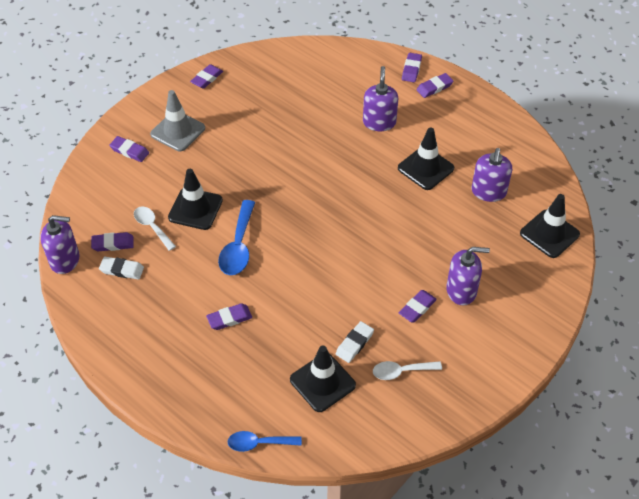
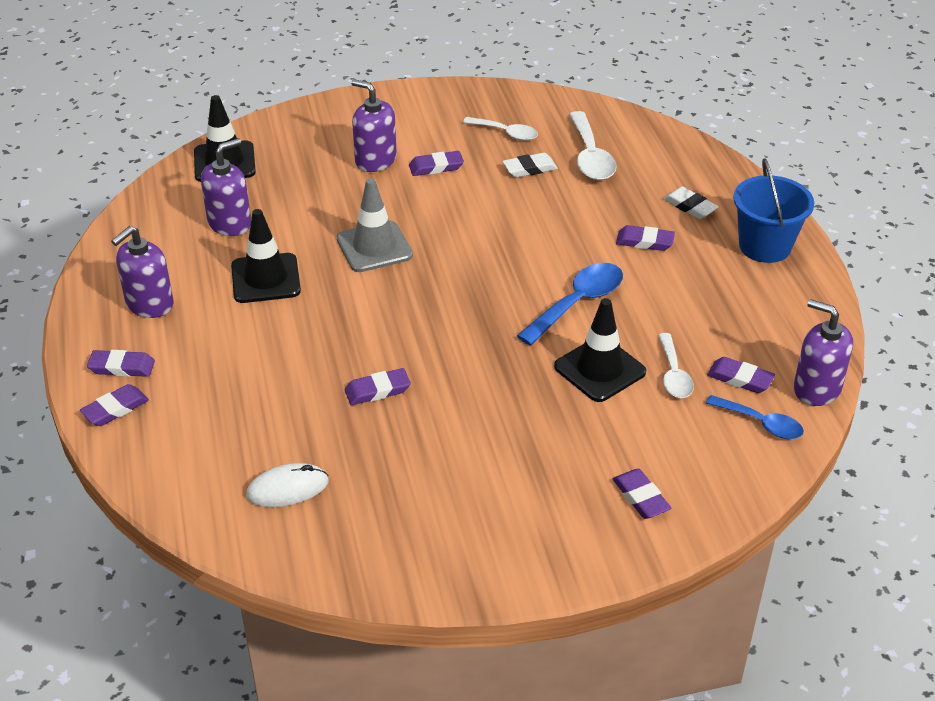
camera: 145 degrees left, 10 degrees down
(122, 270) = (744, 343): white eraser -> white eraser (690, 206)
(146, 360) = (764, 246): none -> blue bucket
(178, 131) = (545, 492): grey traffic cone -> grey traffic cone (374, 247)
(207, 78) = (427, 562): purple eraser -> purple eraser (377, 390)
(259, 443) = (689, 143): blue spoon -> blue spoon (760, 423)
(295, 76) = (287, 489): none -> white mouse
(322, 382) = (590, 156): black traffic cone -> white spoon
(379, 122) = (252, 359): purple soap dispenser -> purple soap dispenser (149, 304)

